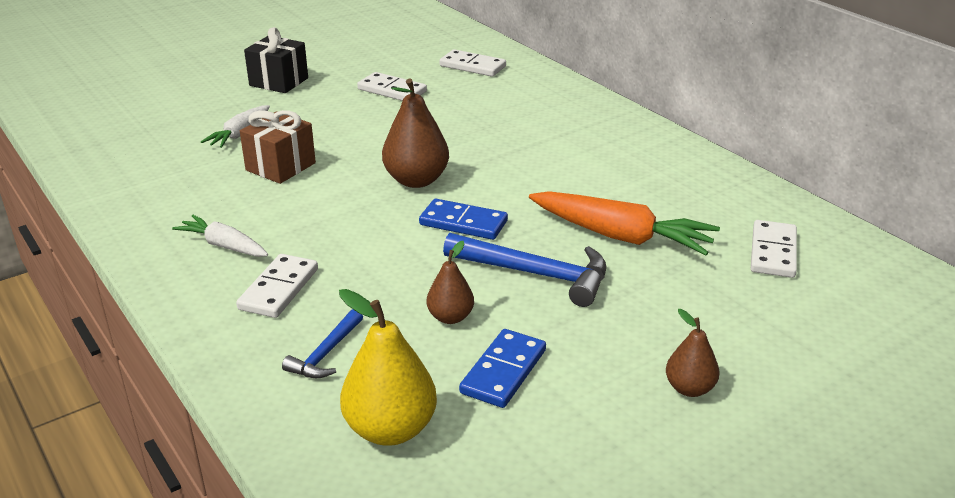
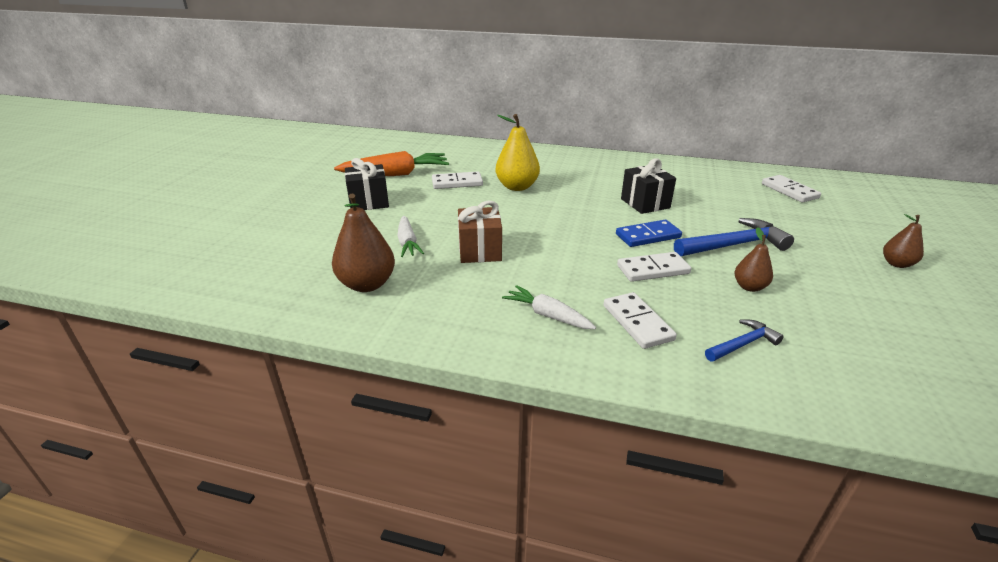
camera: 40 degrees left, 0 degrees up
(224, 246) = (547, 315): white carrot -> white carrot turned 45 degrees clockwise
(326, 354) = (742, 344): blue hammer -> blue hammer turned 105 degrees counterclockwise
(390, 429) = (859, 363): yellow pear -> yellow pear (517, 187)
(416, 180) = (576, 225): brown pear -> brown pear (367, 284)
(472, 66) = (477, 156): white domino -> white domino (653, 270)
(503, 371) = (828, 300): blue domino -> none
(541, 189) = (645, 203): none -> black gift
(621, 236) = (725, 210): orange carrot -> orange carrot (396, 174)

